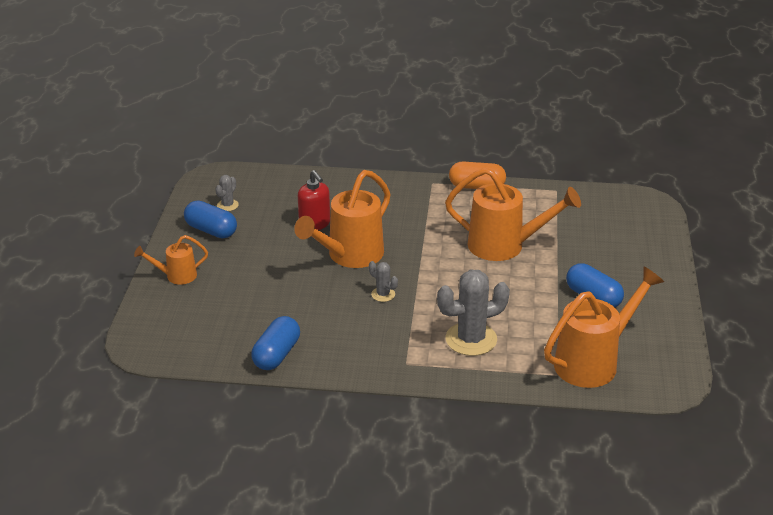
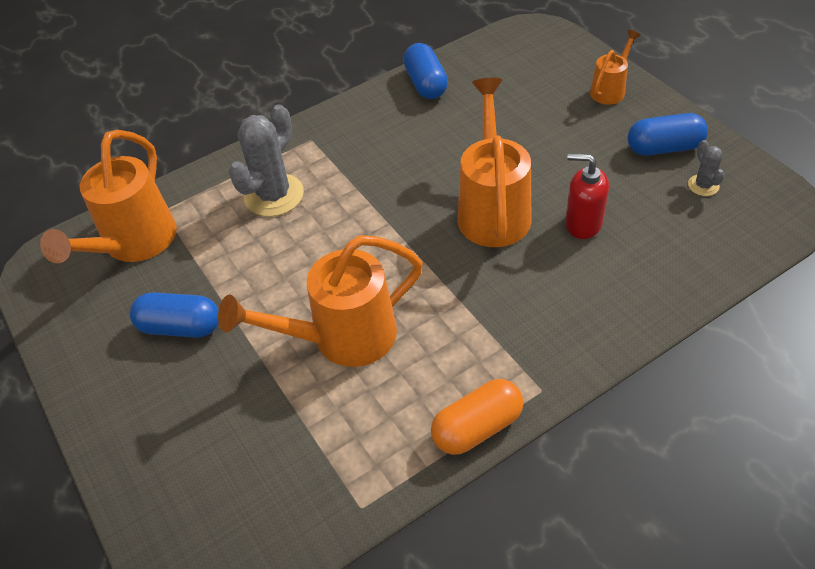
camera: 145 degrees right, 15 degrees up
(383, 294) = (406, 188): grey cactus -> none

